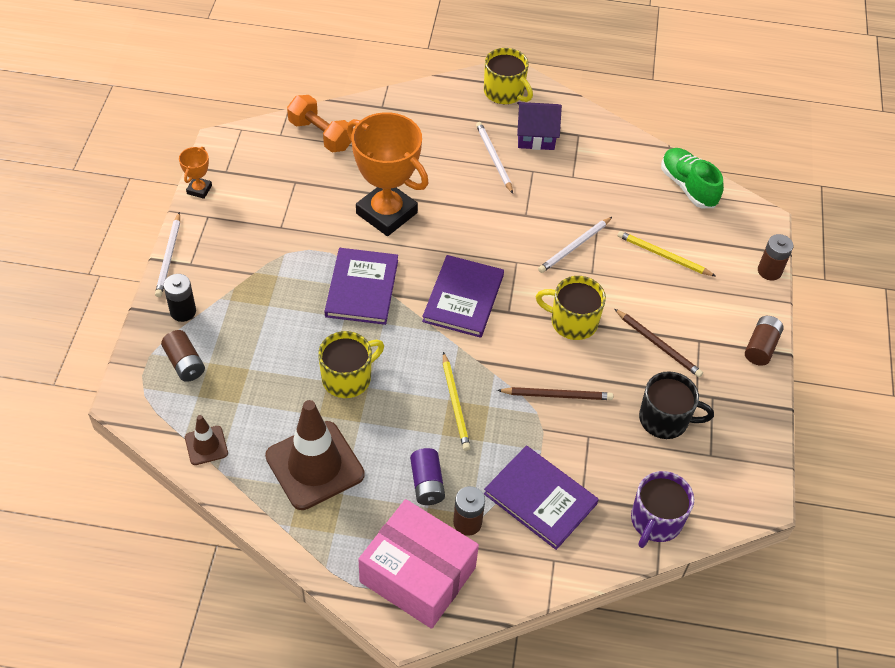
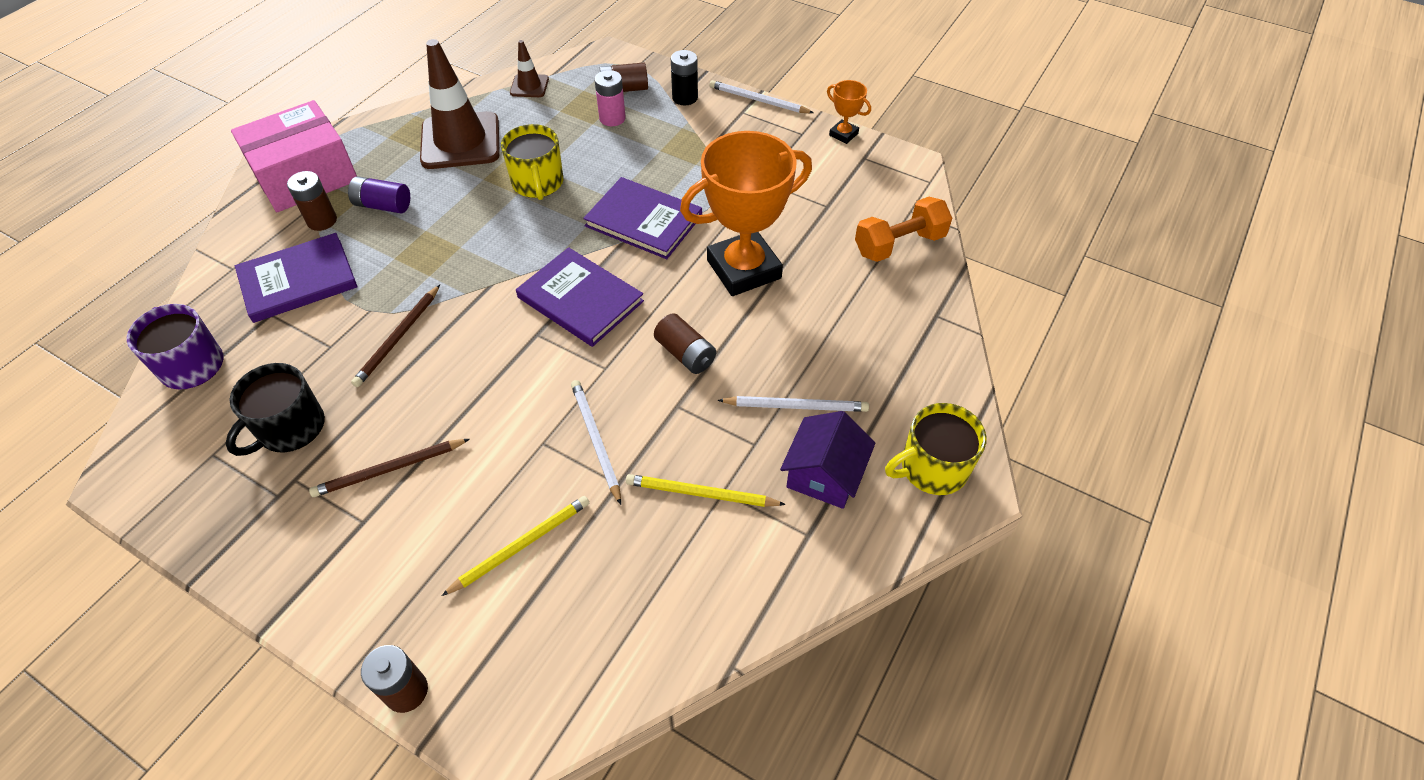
camera: 115 degrees right, 0 degrees up
(234, 356) = (612, 118): none -> pink battery
(455, 403) = (452, 251): yellow pencil -> yellow pencil (701, 494)
(572, 322) = (483, 391): yellow mug -> none
(688, 186) = (633, 652): green shoe -> none
(761, 347) = (297, 598): brown battery -> brown battery (685, 354)

